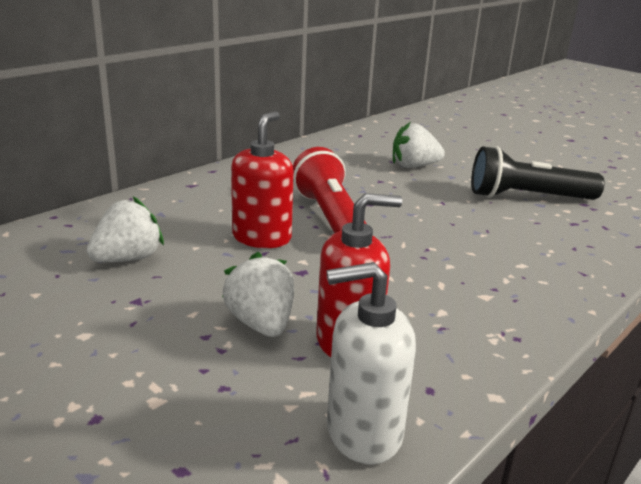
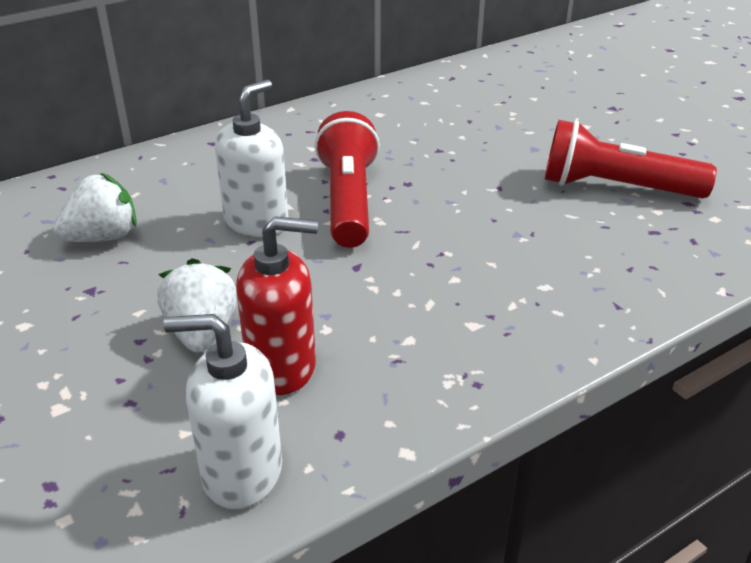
camera: 15 degrees right, 10 degrees up
(262, 238) = (257, 222): red soap dispenser -> white soap dispenser
(413, 166) = (493, 130): white strawberry -> none
(528, 197) = (616, 188): black flashlight -> red flashlight

